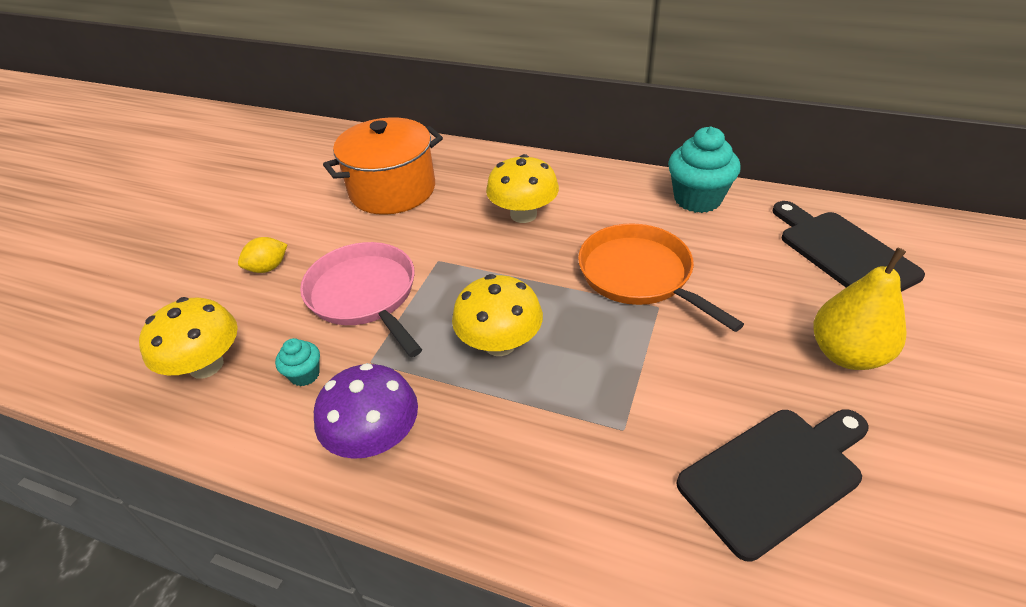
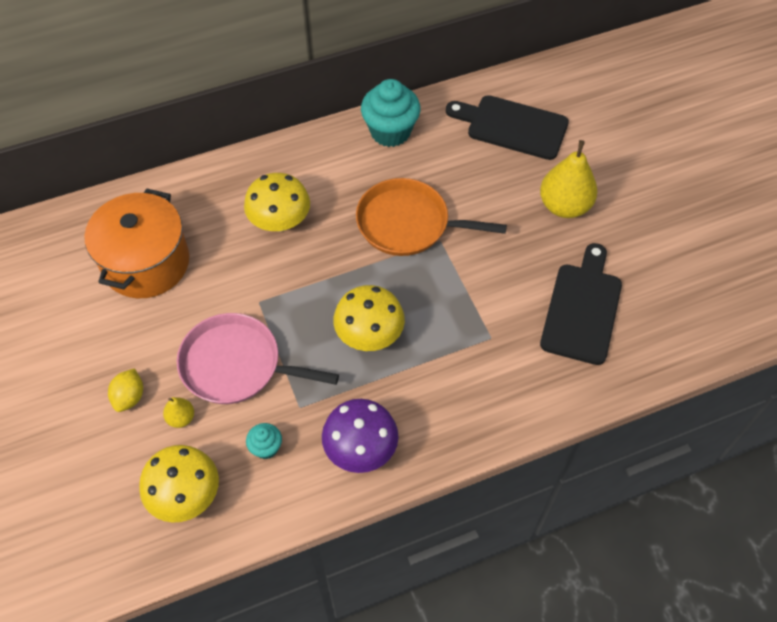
camera: 45 degrees left, 15 degrees up
(279, 306) = (181, 418): none -> yellow pear

